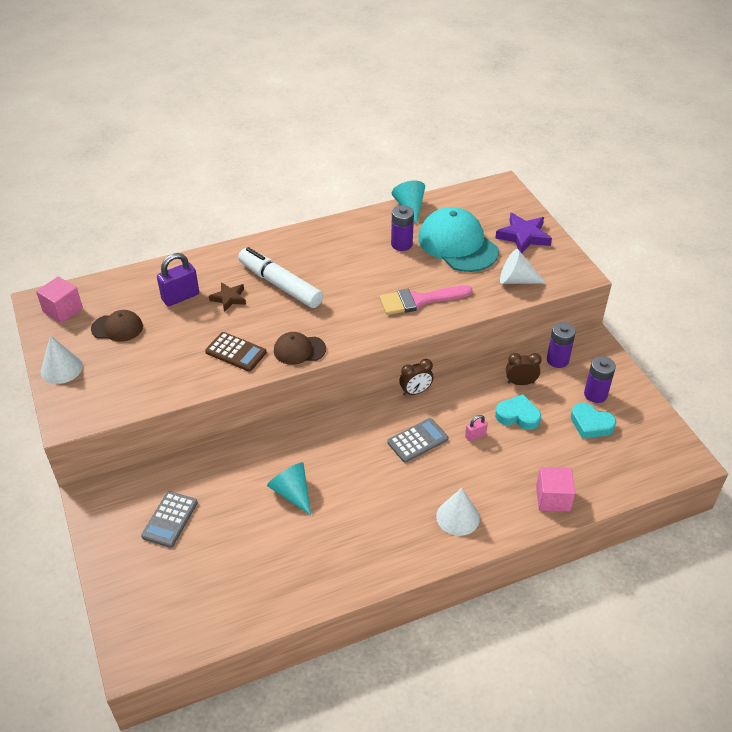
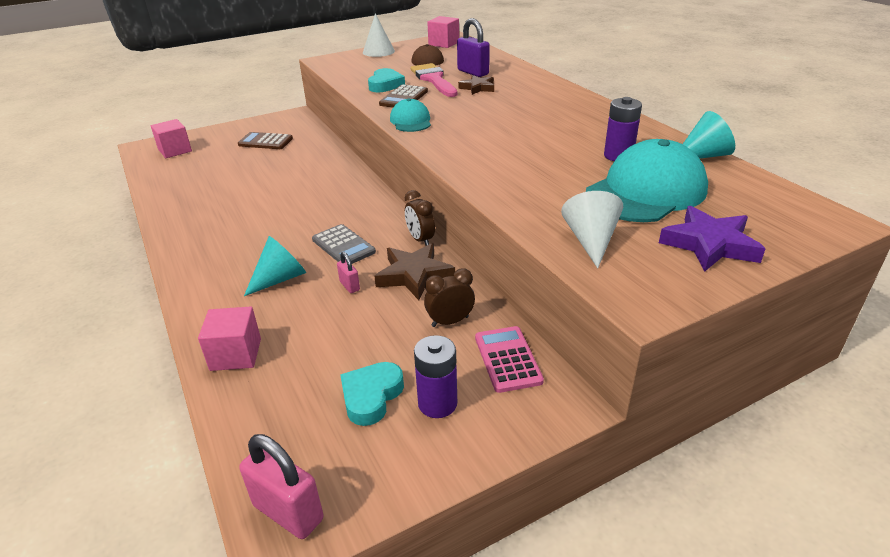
camera: 85 degrees right, 10 degrees down
(161, 617) = (175, 150): none -> pink cube
(170, 519) = (265, 142): grey calculator -> brown calculator
(280, 284) = (507, 104): white marker -> none
(292, 493) = (282, 185): turquoise cone -> turquoise cone (280, 279)
(299, 350) = (411, 121): brown cap -> turquoise cap
(419, 300) = (511, 173): pink brush -> pink brush (433, 79)
(458, 517) = (227, 278): white cone -> none
(465, 398) = (414, 275): none -> brown star
(518, 416) = (385, 320): turquoise heart -> turquoise heart (385, 85)
(520, 383) = (450, 321): brown clock -> brown clock turned 105 degrees counterclockwise
(557, 360) = (507, 359): purple battery -> pink calculator
(675, 459) = (288, 512): none -> pink padlock

